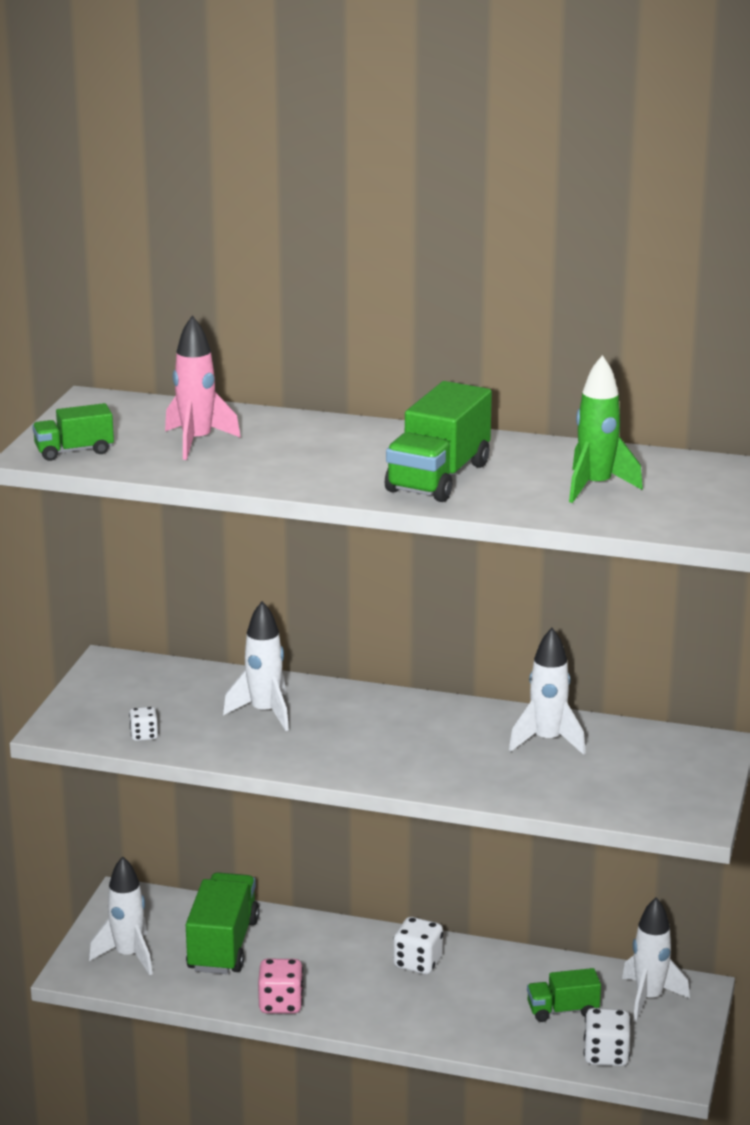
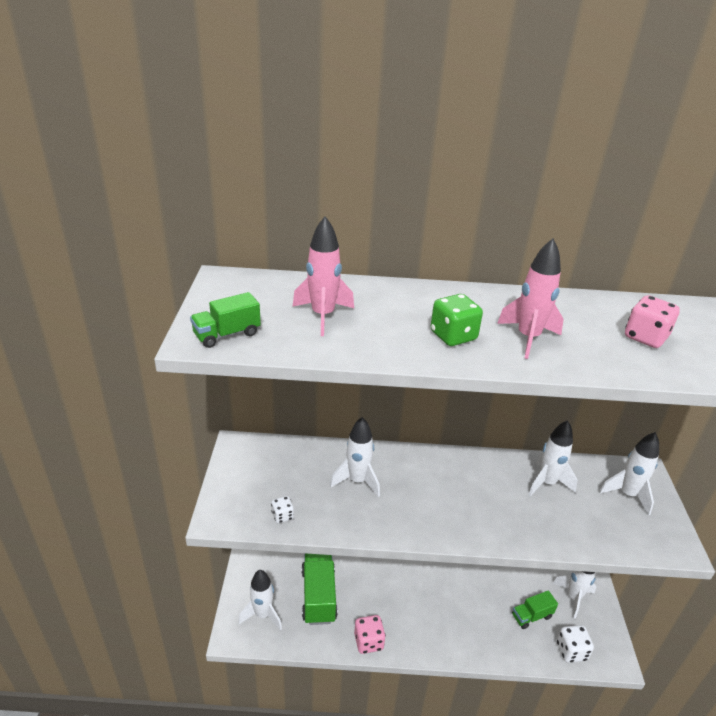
camera: 15 degrees left, 10 degrees up
(345, 470) = (453, 336): none -> green dice
(418, 963) = (436, 590): white dice -> none
(438, 477) = (528, 338): green truck -> pink rocket
(595, 487) = (645, 337): green rocket -> pink dice
(664, 764) = (627, 494): none -> white rocket

